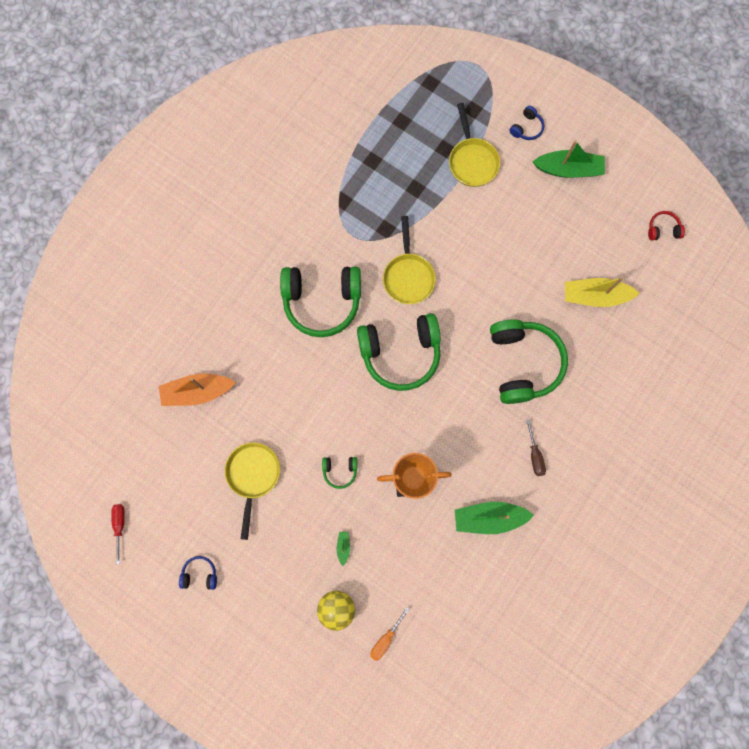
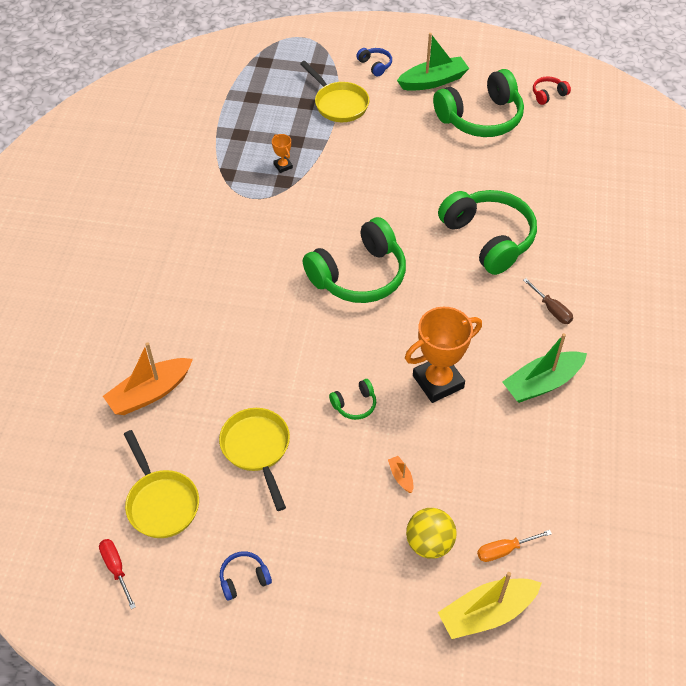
camera: 25 degrees left, 25 degrees down
(322, 302) = (250, 262): green headphones -> green headphones (481, 118)
(343, 547) = (401, 477): green boat -> orange boat
(386, 638) = (504, 550): orange screwdriver -> orange screwdriver turned 60 degrees clockwise
(392, 212) = (283, 166): none -> orange trophy
(408, 276) = (329, 210): yellow pan -> yellow pan (161, 502)
(526, 128) = (375, 65): blue headphones -> blue headphones turned 45 degrees counterclockwise
(595, 296) = (521, 163): yellow boat -> yellow boat (486, 613)

